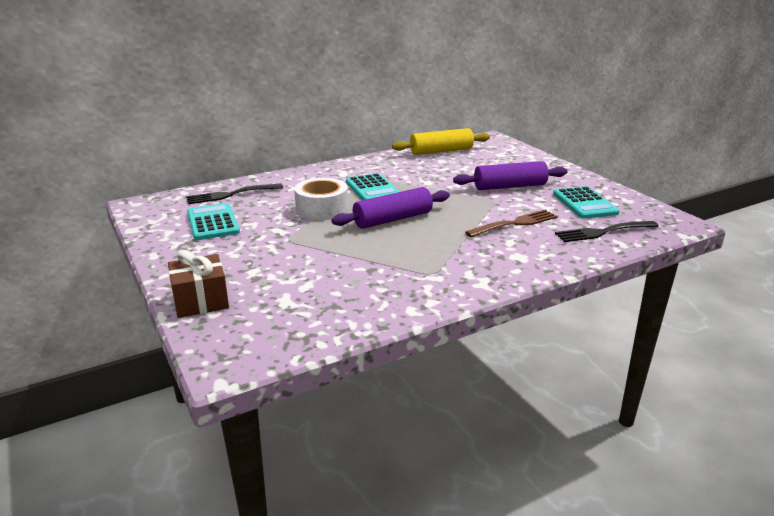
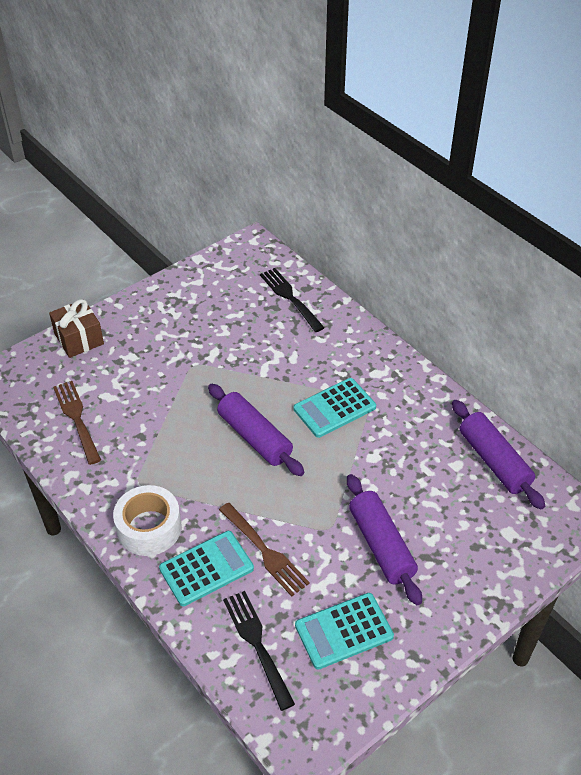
camera: 80 degrees right, 20 degrees up
(213, 222) = (221, 304): turquoise calculator -> turquoise calculator (206, 568)
(322, 209) = (270, 375): white tape -> white tape (149, 528)
(330, 305) = (77, 418): none -> brown fork
(441, 151) = (494, 461): yellow rolling pin -> purple rolling pin

